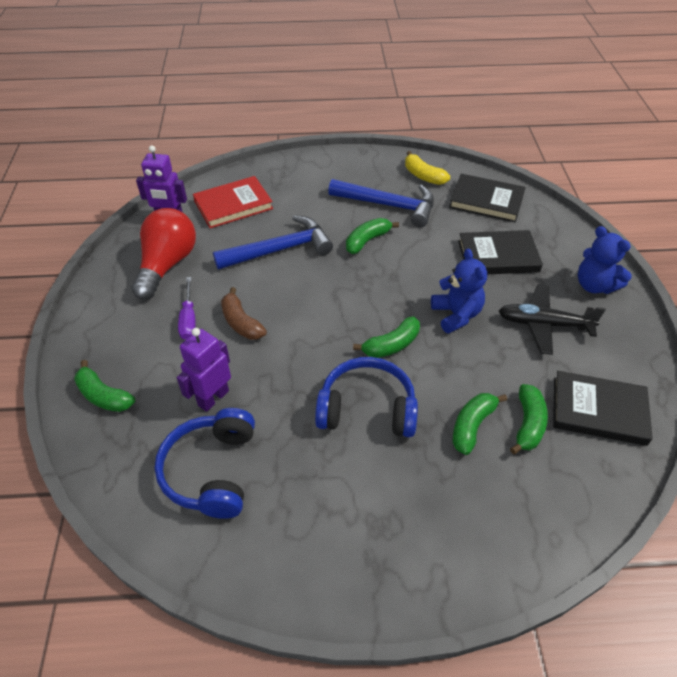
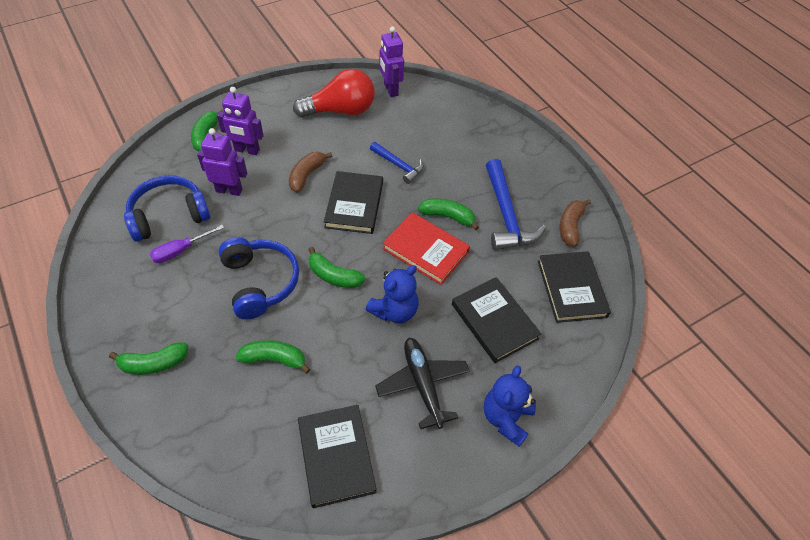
camera: 60 degrees right, 5 degrees up
(161, 363) = (247, 150): none -> purple robot
(189, 319) = (294, 146): purple screwdriver -> purple screwdriver (181, 251)
(233, 205) = (431, 117): red book -> red book (425, 250)
(280, 249) = (399, 165): blue hammer -> blue hammer, size x0.59
(309, 299) = (354, 205): none -> black book
(423, 176) = (570, 226): yellow banana -> brown banana
(528, 424) = (294, 401): green banana -> green banana (154, 363)

